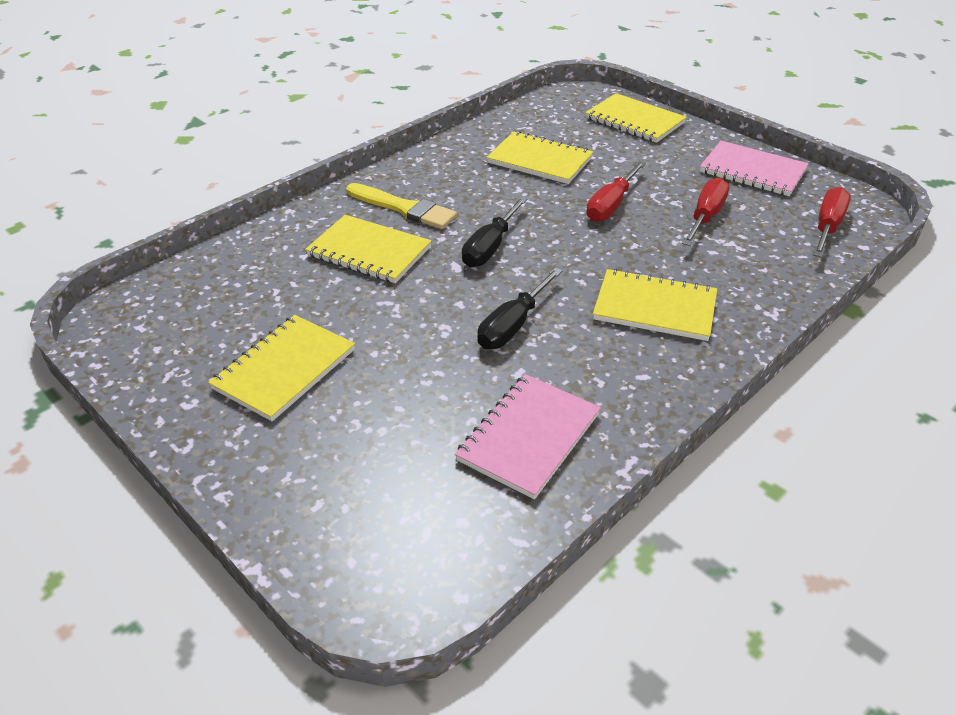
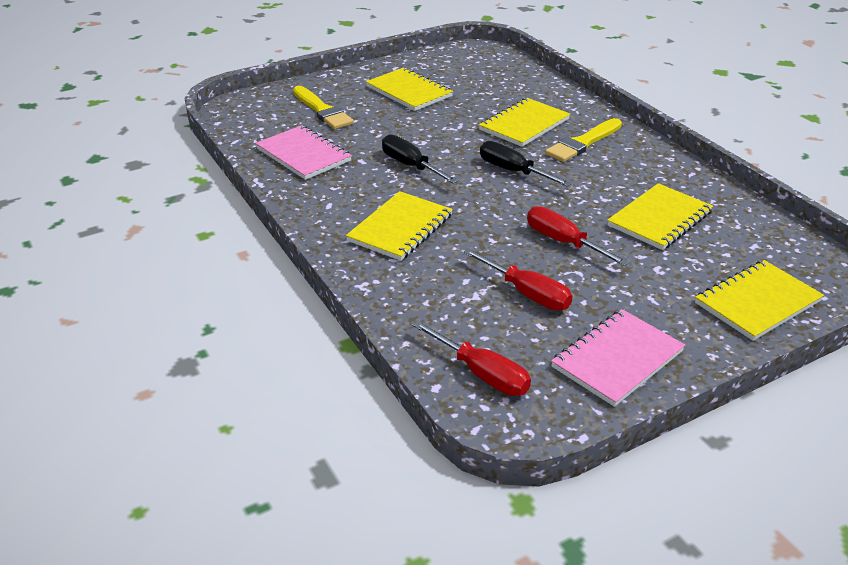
camera: 105 degrees right, 5 degrees down
(375, 455) = (322, 110): none -> yellow brush

